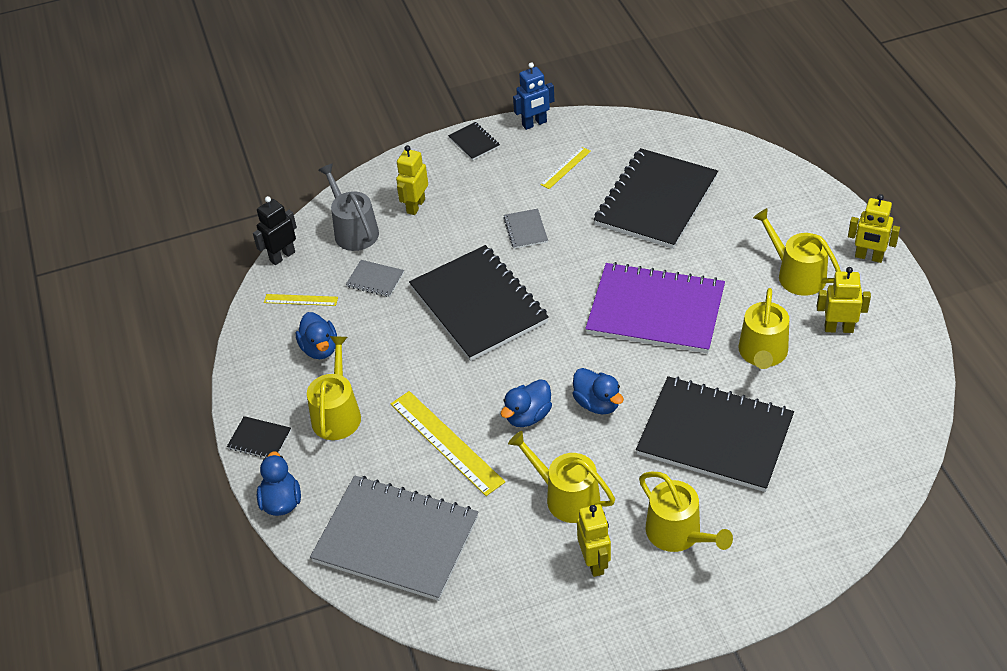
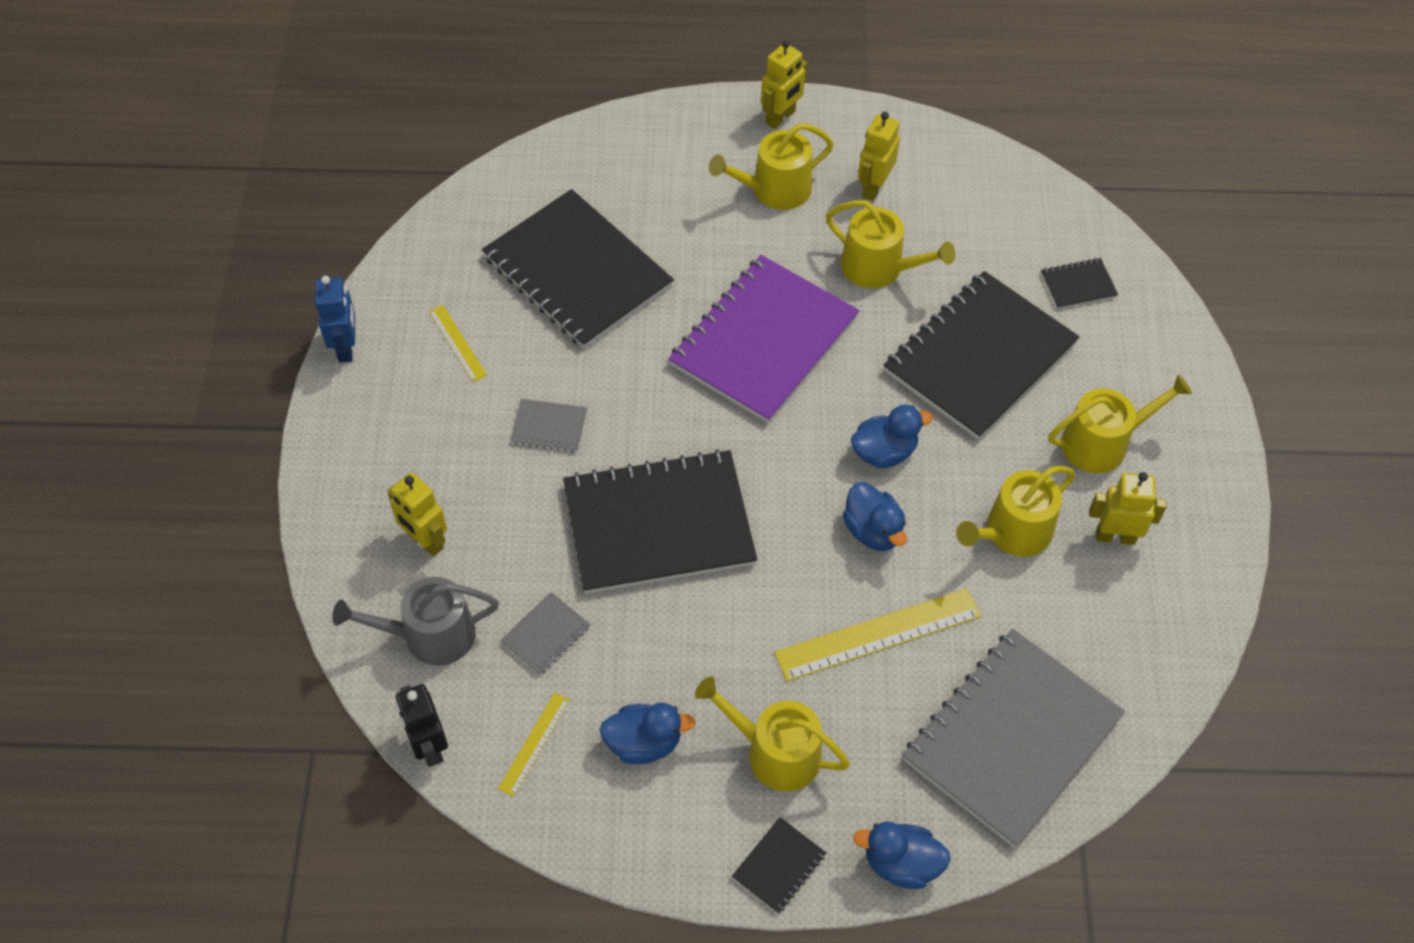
camera: 75 degrees left, 10 degrees up
(474, 142) = (337, 430): black notebook -> black notebook (1078, 285)

